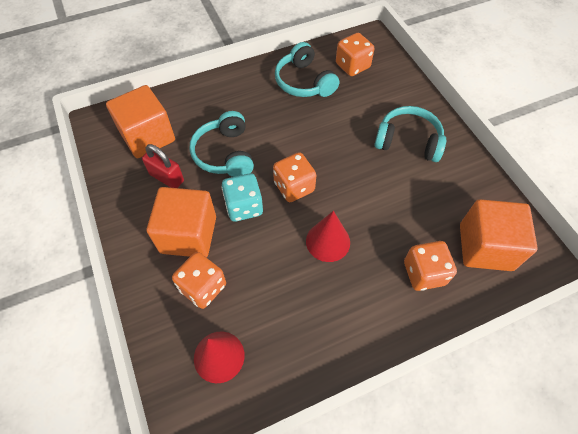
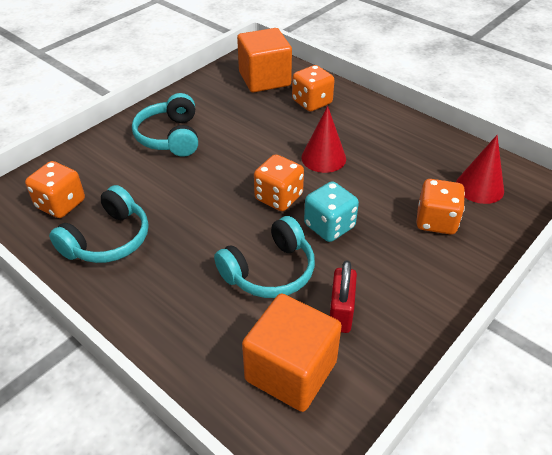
camera: 115 degrees left, 15 degrees down
(188, 234) = (395, 256): orange cube -> none

